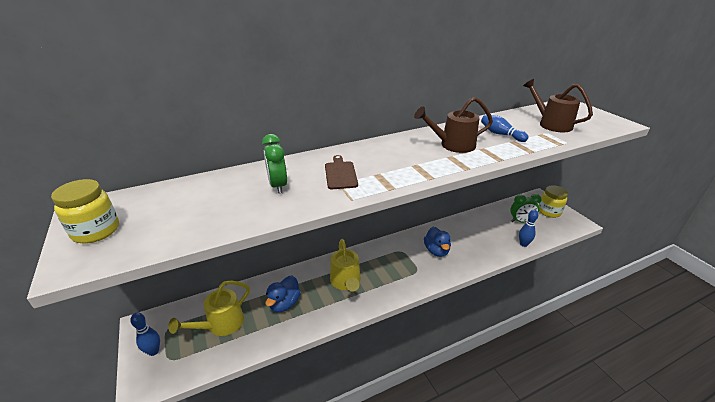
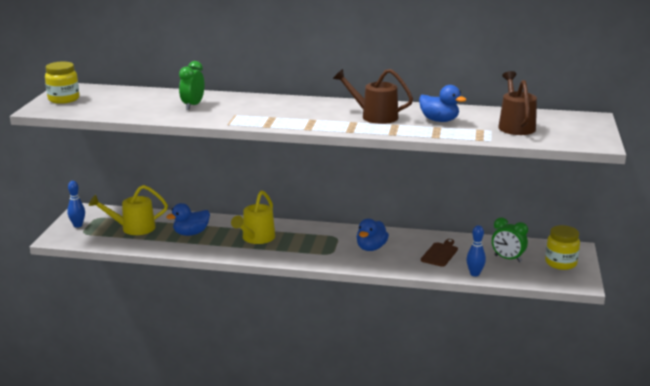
camera: 35 degrees right, 10 degrees down
(340, 174) = (246, 110): brown cutting board -> brown cutting board (440, 254)
(500, 134) = (439, 120): blue bowling pin -> blue duck

